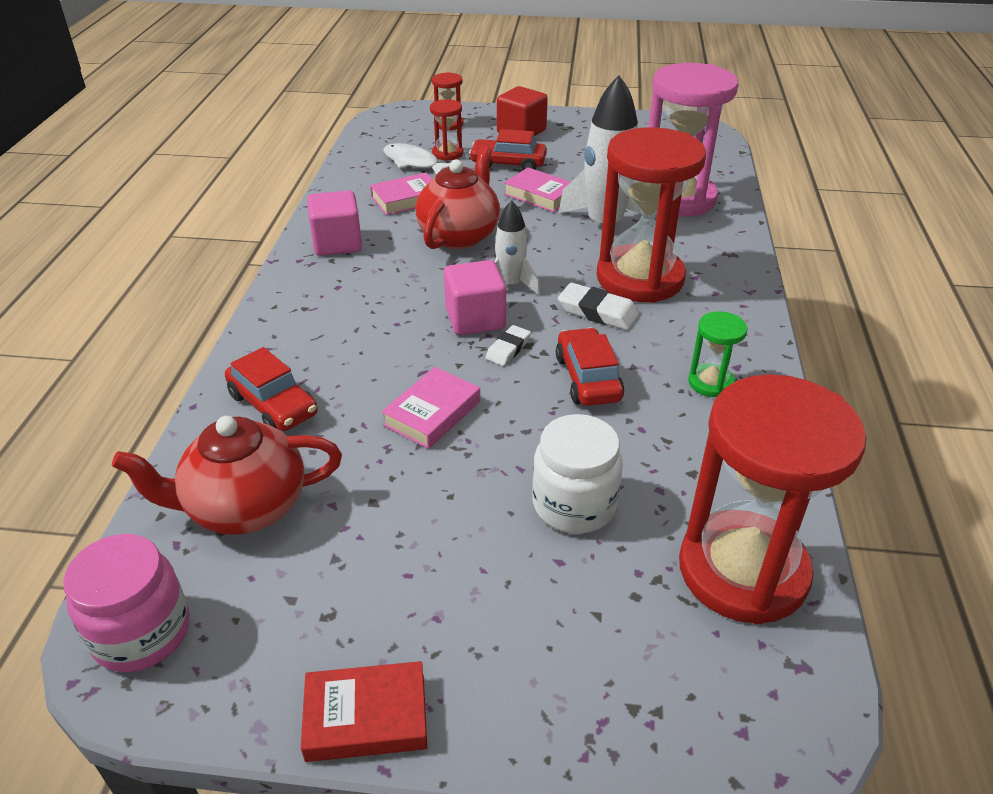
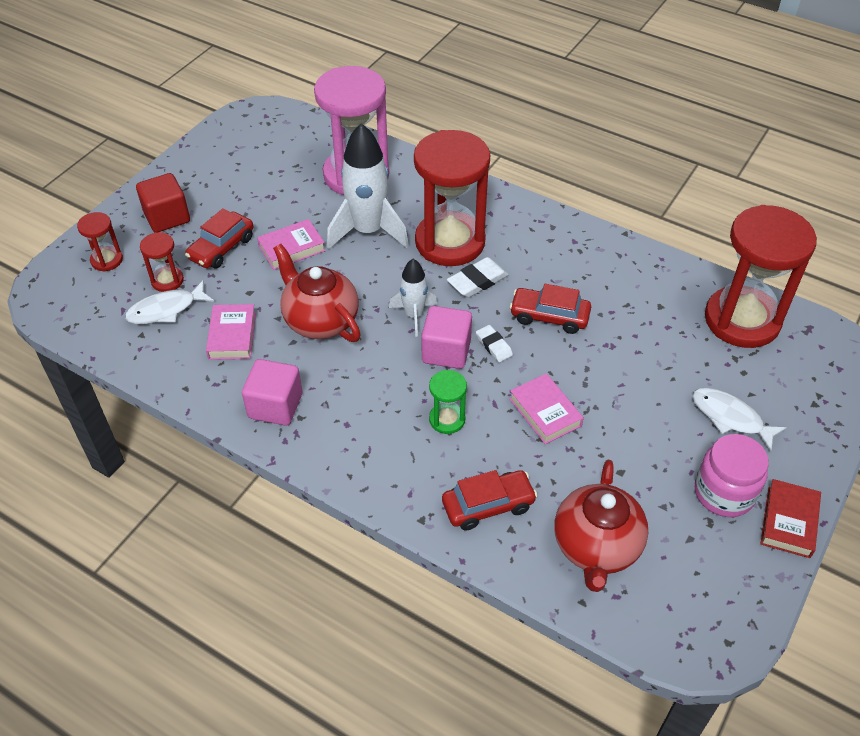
camera: 65 degrees left, 10 degrees up
(142, 633) = (691, 628): pink jar -> pink jar (724, 493)
(533, 598) = (730, 418): none -> white fish
(574, 505) = (664, 371): white jar -> none
(710, 383) = (584, 260): green hourglass -> green hourglass (447, 419)

